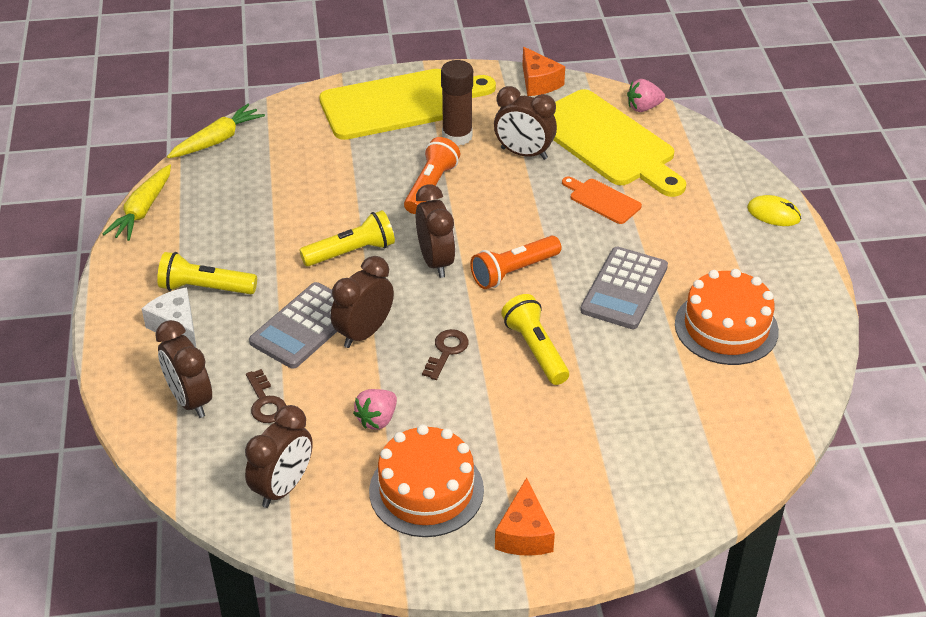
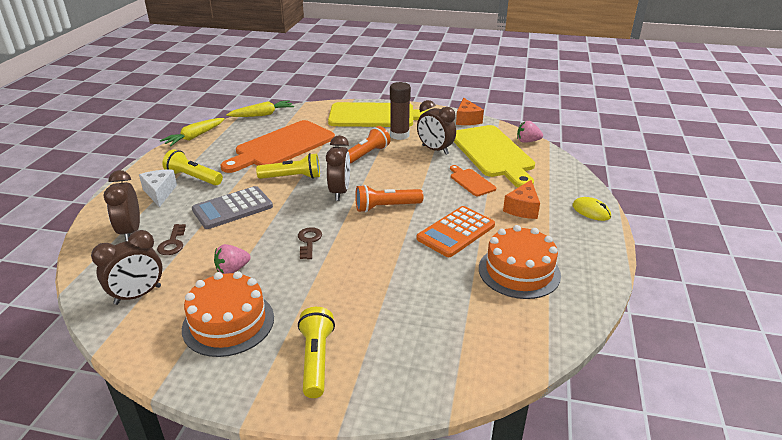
camera: 20 degrees right, 10 degrees down
(295, 198) = (282, 146): none -> orange cutting board
(364, 333) = (265, 219): brown clock -> none
(446, 351) = (309, 241): brown key -> brown key turned 45 degrees counterclockwise
(524, 534) = (274, 373): orange cheese -> orange cheese (522, 208)
(535, 350) = (369, 254): yellow flashlight -> yellow flashlight (316, 360)
(624, 289) = (456, 232): grey calculator -> orange calculator

